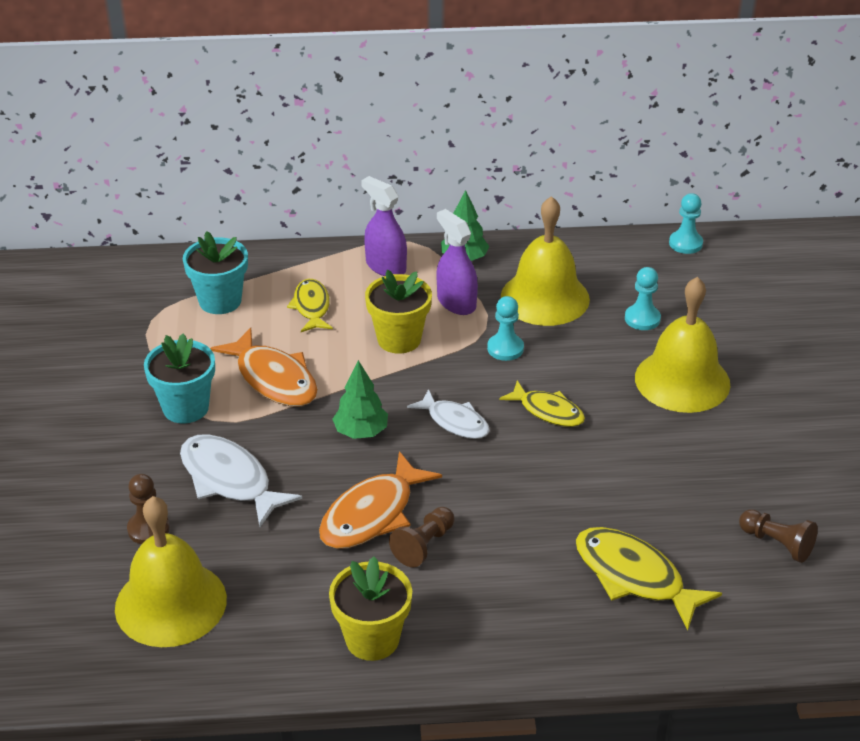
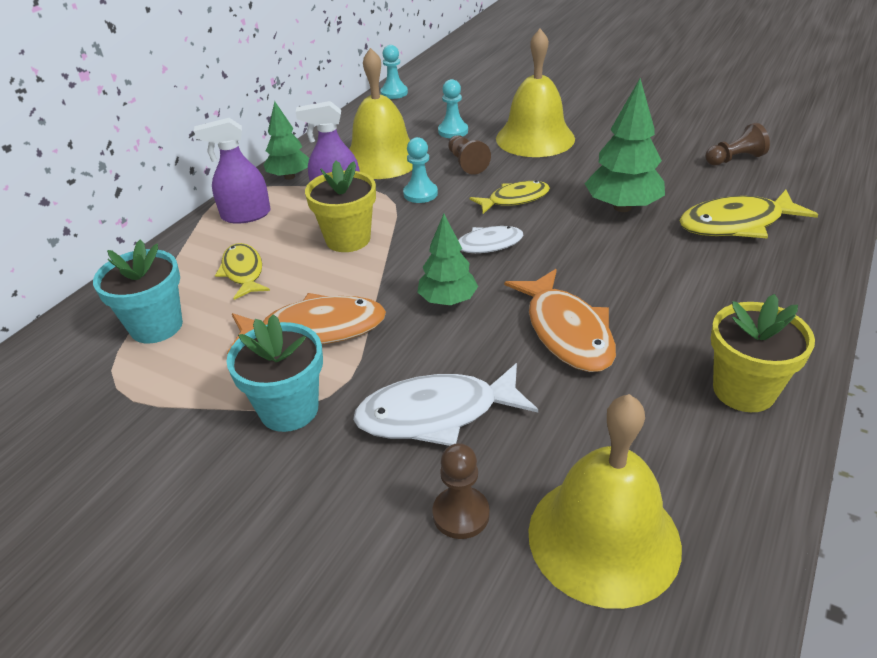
camera: 55 degrees left, 0 degrees up
(311, 307) = (243, 272): yellow fish -> yellow fish turned 45 degrees clockwise
(424, 545) = (631, 315): brown pawn -> brown pawn (466, 163)
(596, 487) = (622, 207): none -> green tree

